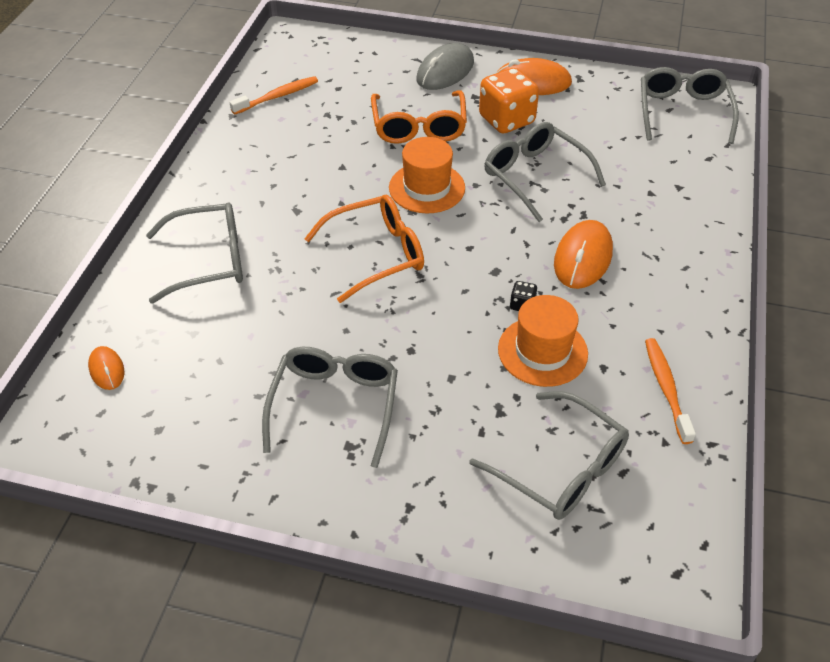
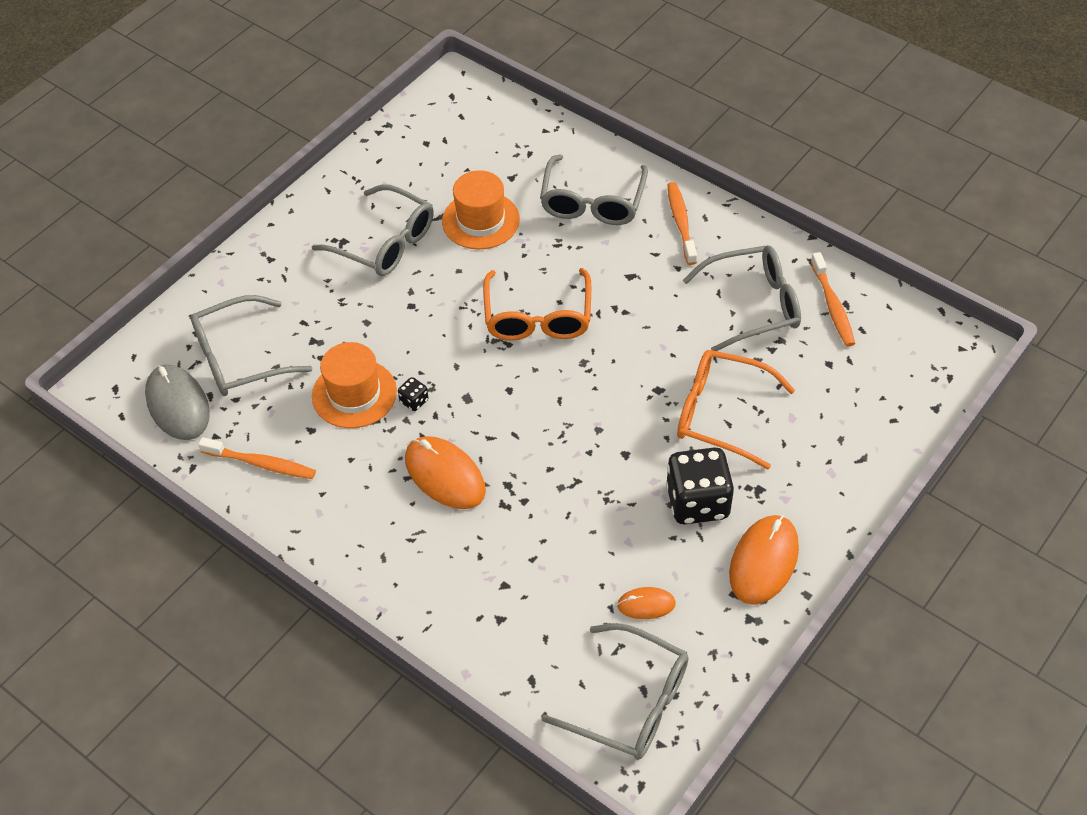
camera: 115 degrees right, 5 degrees up
(106, 369) = (501, 124): orange mouse -> orange mouse (646, 604)
(215, 196) = (681, 222): none -> orange toothbrush
(427, 188) = (613, 386): orange hat -> orange hat (480, 220)
(445, 71) = (824, 478): grey mouse -> grey mouse (178, 405)
(506, 120) = (697, 502): orange dice -> black dice
(535, 176) = (585, 487): grey glasses -> grey glasses (753, 305)

